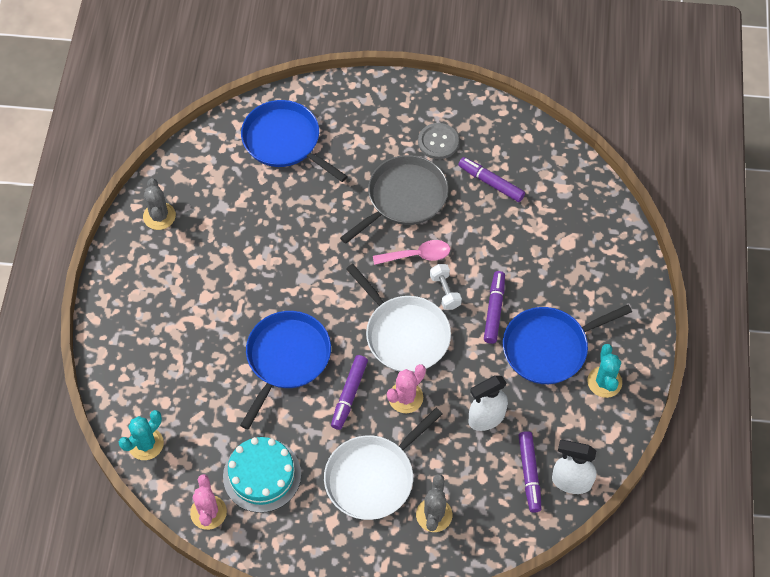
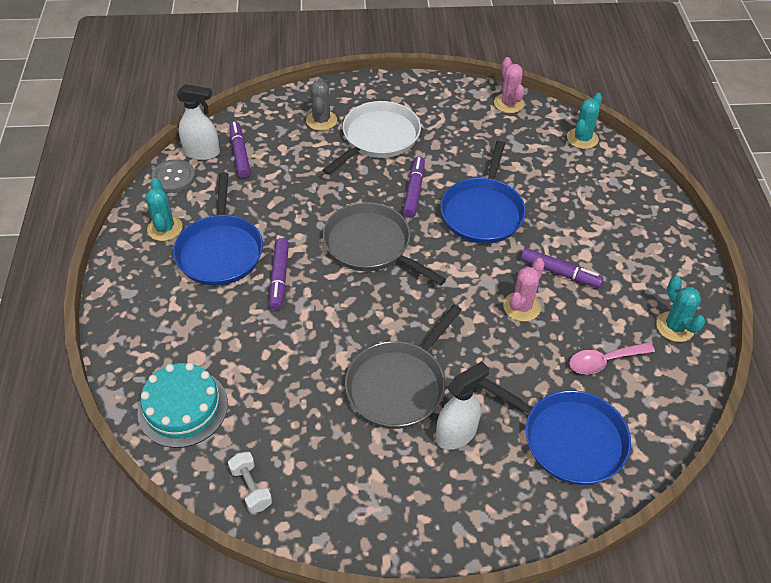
camera: 170 degrees right, 10 degrees down
(159, 216) = (675, 327): grey cactus -> turquoise cactus
(262, 475) = (474, 129): turquoise cake -> turquoise cake (183, 408)
(404, 334) = (371, 245): white pan -> grey pan
(405, 397) = (360, 195): pink cactus -> pink cactus (521, 307)
(417, 255) = (371, 322): pink spoon -> pink spoon (604, 361)
(438, 142) = (367, 466): grey button -> grey button (173, 177)
(445, 291) = (334, 289): white dumbbell -> white dumbbell (251, 488)
(486, 418) = (281, 188): white spray bottle -> white spray bottle (456, 434)
(491, 183) = (292, 419): purple marker -> purple marker (560, 273)
(549, 347) = (220, 251): blue pan -> blue pan turned 120 degrees clockwise

